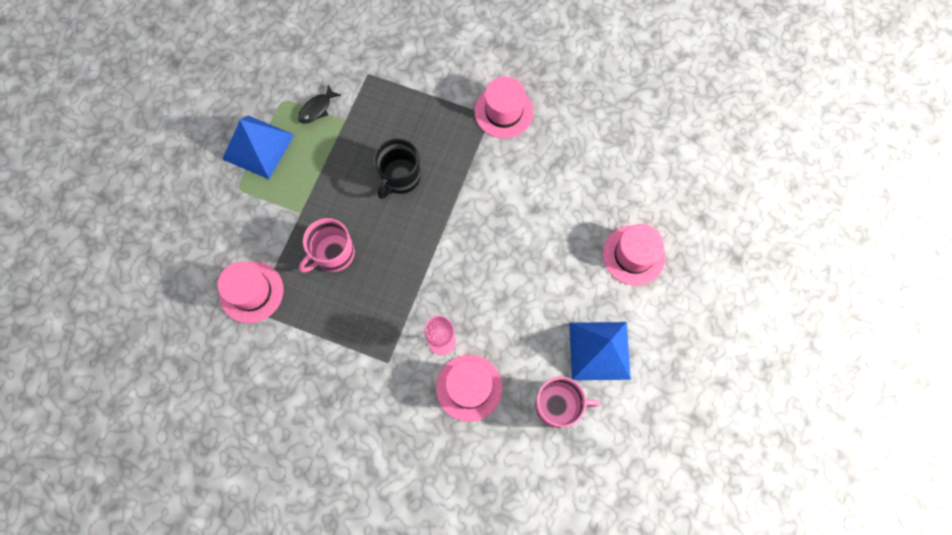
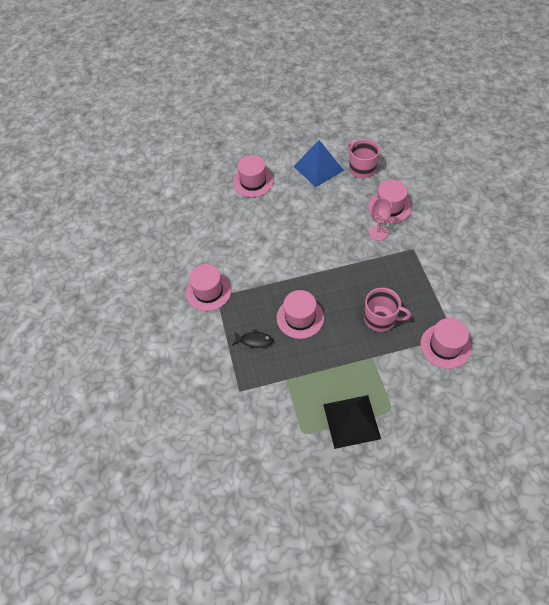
camera: 120 degrees left, 15 degrees down
(258, 146) = (351, 421): blue pyramid -> black pyramid
(317, 109) = (292, 404): black fish -> black fish (254, 340)
(400, 177) = (300, 317): black mug -> pink hat

